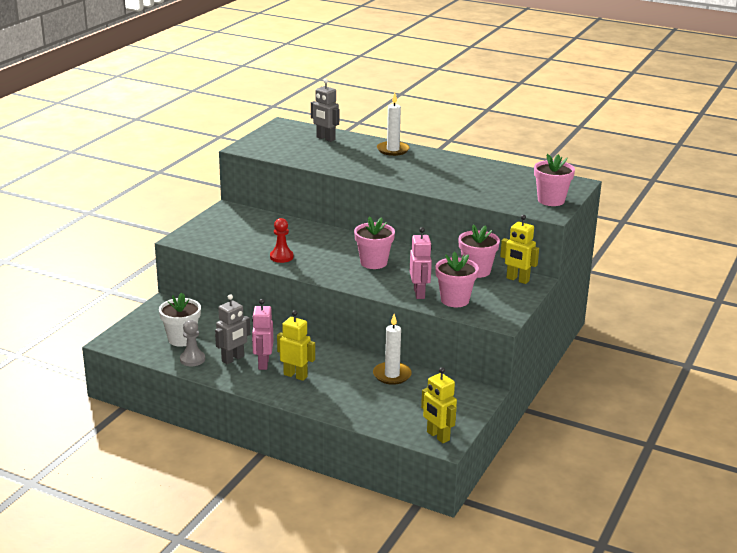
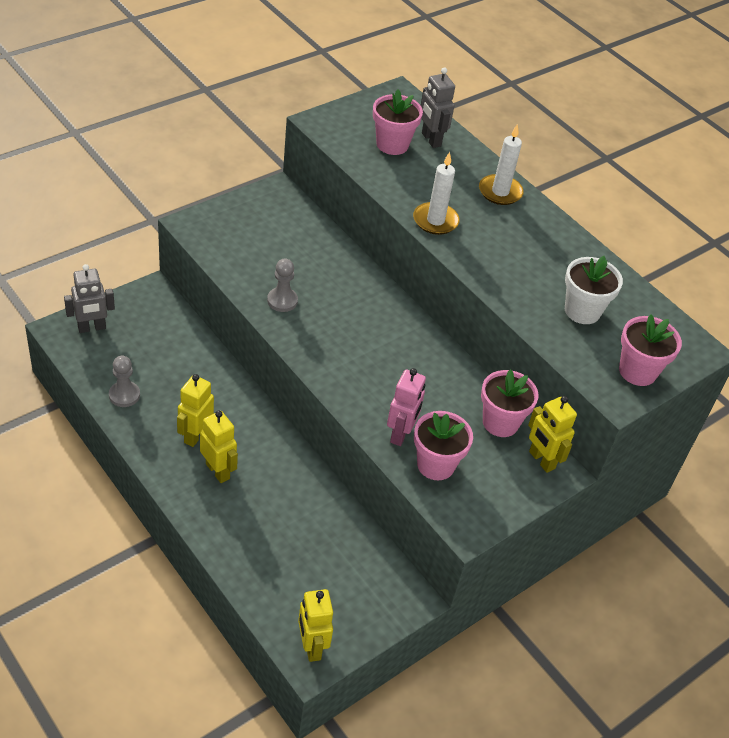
camera: 20 degrees right, 20 degrees up
(182, 339) = (134, 357): white flower pot -> white flower pot (582, 311)
(233, 359) = (168, 413): grey robot -> grey robot (92, 328)
(263, 363) = (195, 435): pink robot -> yellow robot
(281, 257) = (282, 301): red pawn -> grey pawn
(373, 262) = (383, 355): pink flower pot -> pink flower pot (392, 144)
(392, 375) = (327, 519): white candle -> white candle (435, 221)

